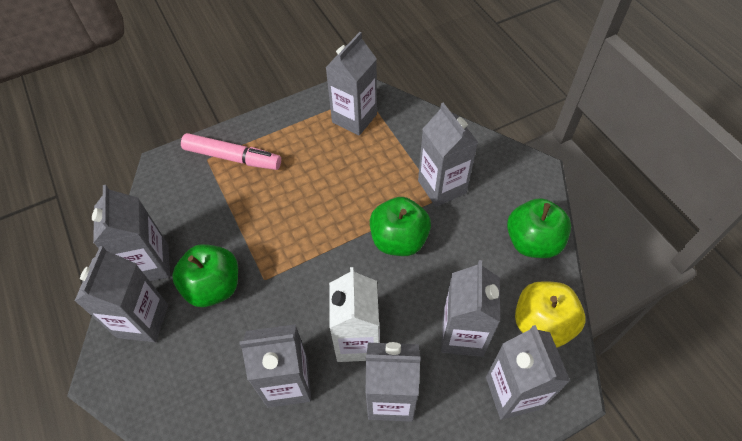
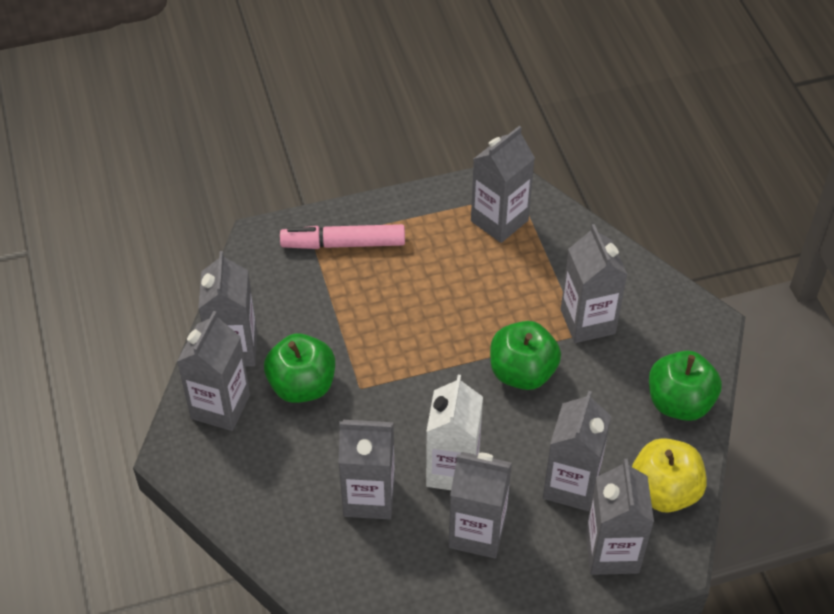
camera: 10 degrees right, 5 degrees down
(232, 157) = (343, 244): pink marker -> pink marker turned 150 degrees clockwise

